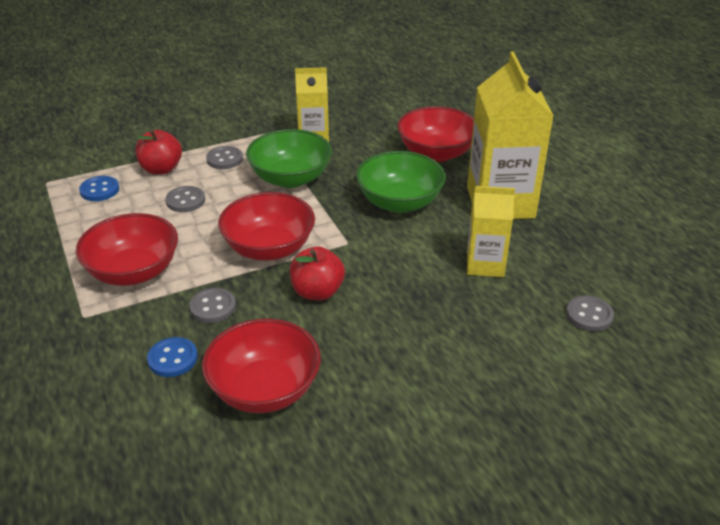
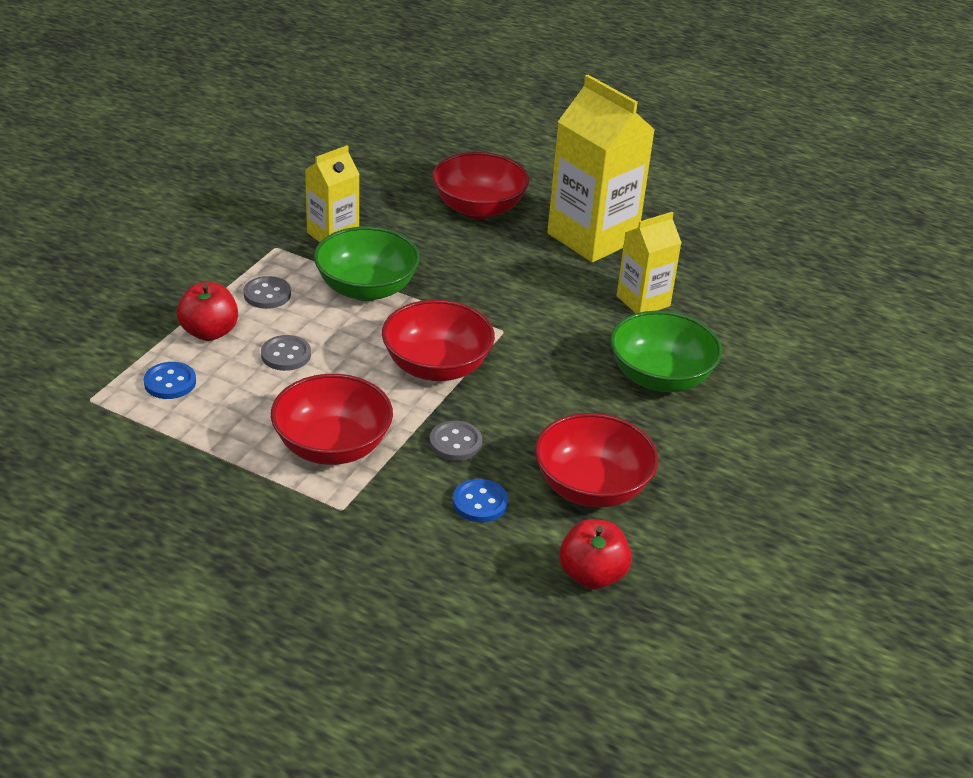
camera: 40 degrees left, 0 degrees up
(317, 292) = (532, 387): red apple -> red apple (592, 575)
(399, 202) = (503, 272): green bowl -> green bowl (660, 377)
(589, 315) = (766, 310): grey button -> none

